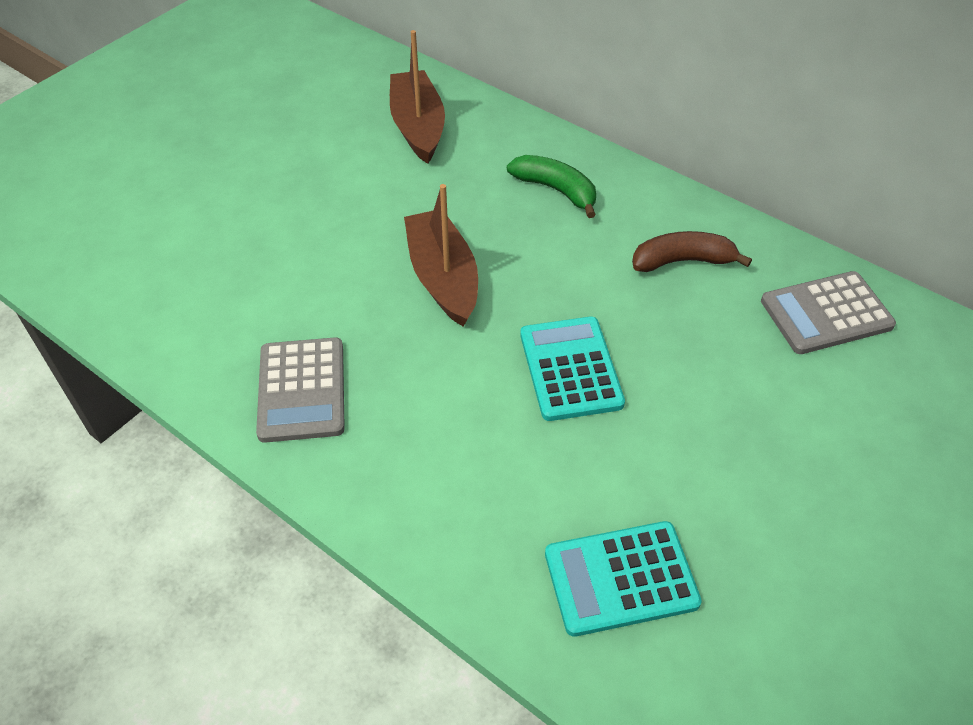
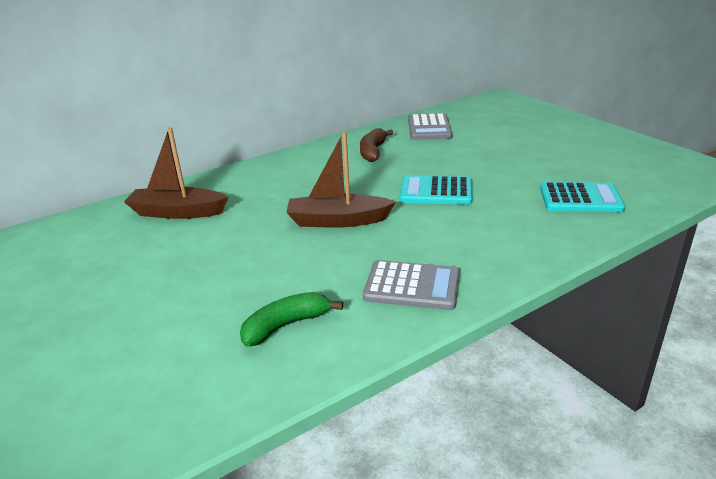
camera: 70 degrees left, 20 degrees down
(556, 190) = (288, 175): green banana -> green banana (286, 325)
(621, 578) = (580, 199): turquoise calculator -> turquoise calculator turned 90 degrees counterclockwise

